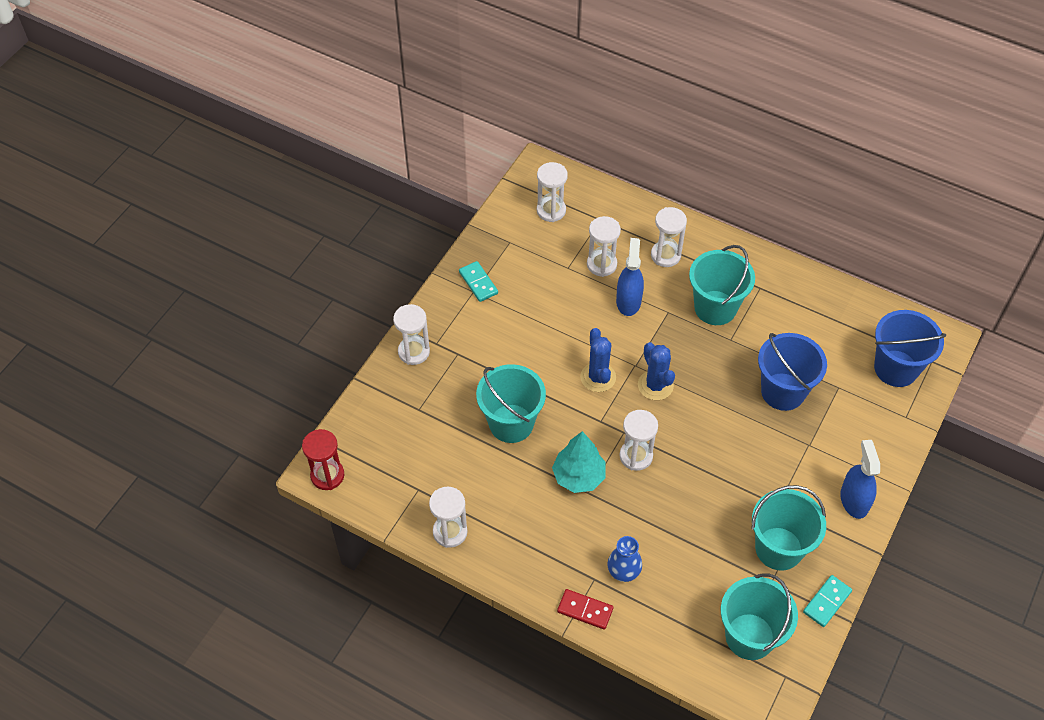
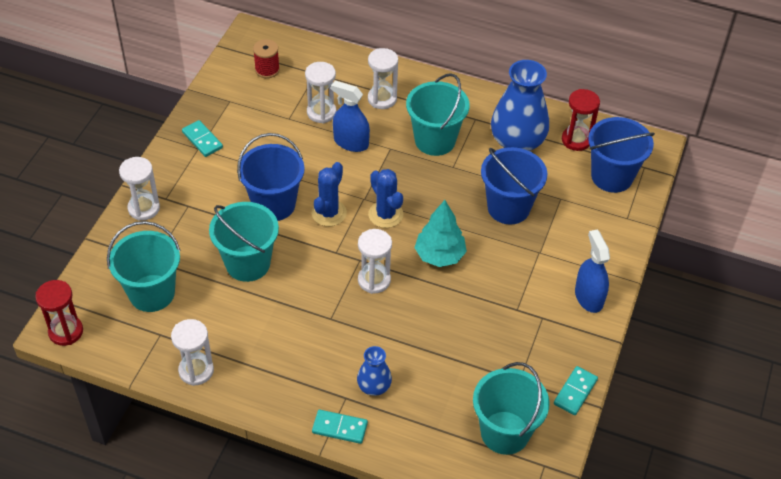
camera: 10 degrees left, 5 degrees down
(543, 362) = (274, 204): none -> blue bucket
(551, 210) = (267, 70): white hourglass -> red spool
(579, 476) = (320, 305): turquoise tree -> turquoise tree (440, 255)
(585, 610) = (339, 428): red domino -> turquoise domino
(598, 377) = (329, 213): blue cactus -> blue cactus turned 45 degrees clockwise
(628, 301) = (351, 142): blue spray bottle -> blue spray bottle turned 60 degrees counterclockwise
(778, 548) = (522, 348): turquoise bucket -> turquoise bucket (152, 293)
(801, 318) = (517, 141): none -> blue vase
(863, 323) = (576, 140): none -> red hourglass

